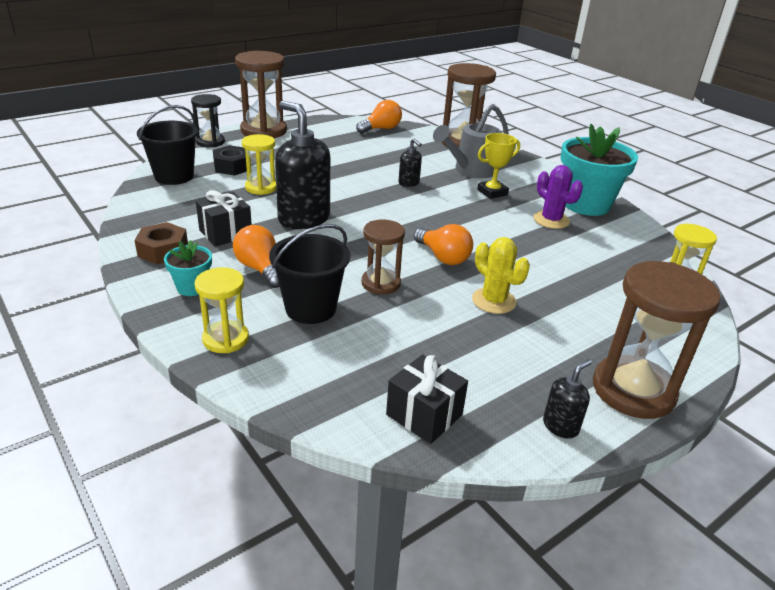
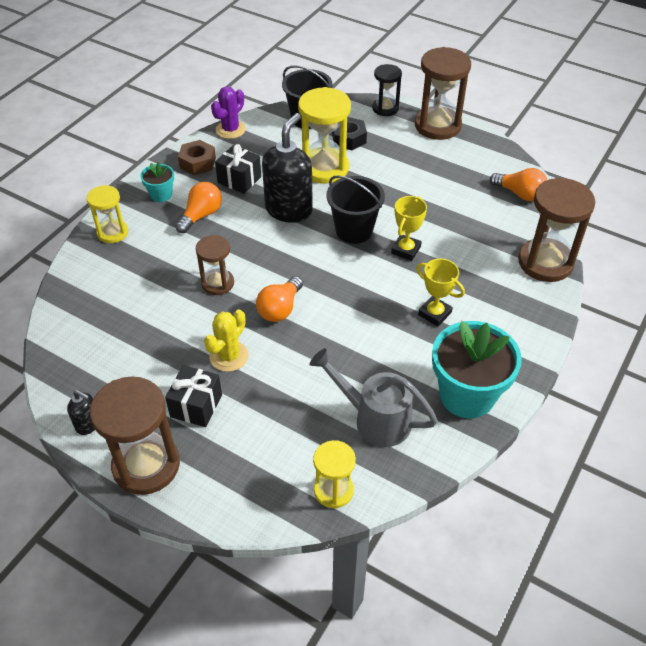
camera: 70 degrees right, 15 degrees up
(261, 187) = (324, 168): yellow hourglass -> yellow hourglass, size x1.71
(310, 308) = (165, 258): black bucket -> black bucket (354, 230)
(409, 183) = (406, 250): black soap dispenser -> yellow trophy
(424, 415) = (74, 349): black gift -> black gift (196, 406)
(471, 171) = (474, 286): grey watering can -> grey watering can (375, 419)
(551, 220) = (405, 371): purple cactus -> purple cactus (230, 130)

